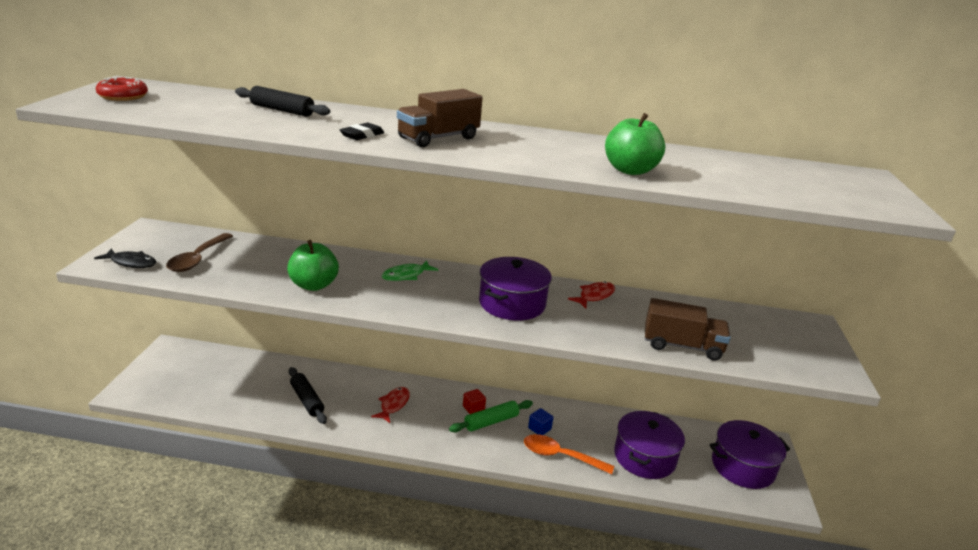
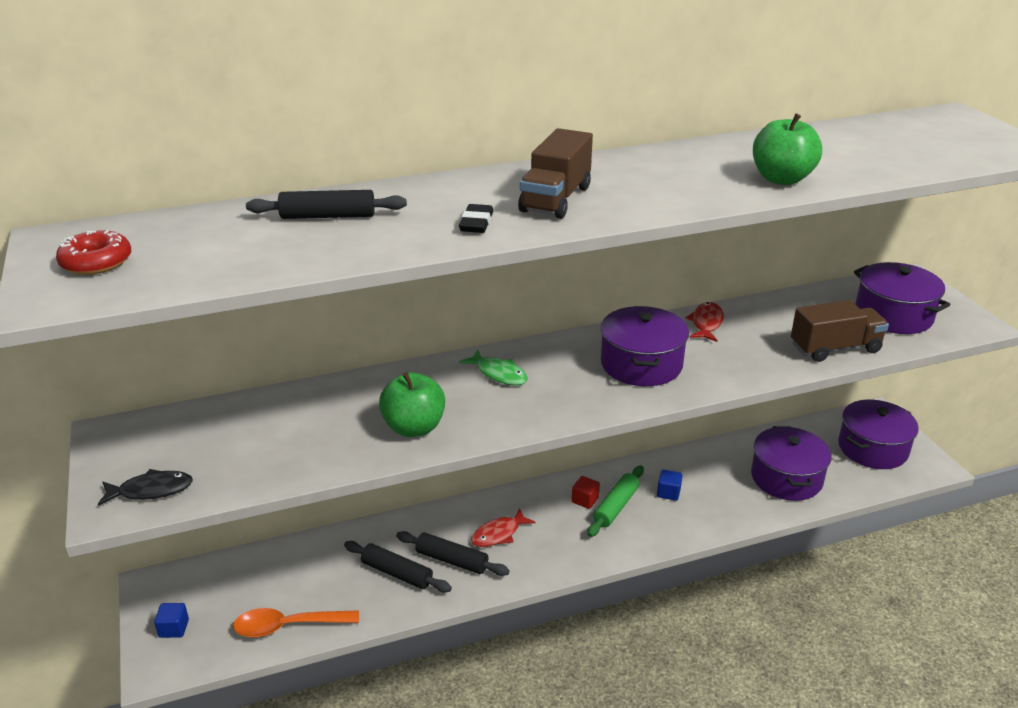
camera: 25 degrees left, 5 degrees up
(156, 375) = (174, 628): none -> blue cube
(197, 259) = (231, 450): brown spoon -> none
(348, 407) = (452, 560): none -> black rolling pin
(393, 405) = (498, 534): red fish -> red fish turned 120 degrees counterclockwise
(406, 275) = (498, 374): green fish -> green fish turned 75 degrees counterclockwise
(560, 456) = (712, 513): orange spoon -> orange spoon (288, 626)
(764, 342) = (893, 315): none -> purple pot

